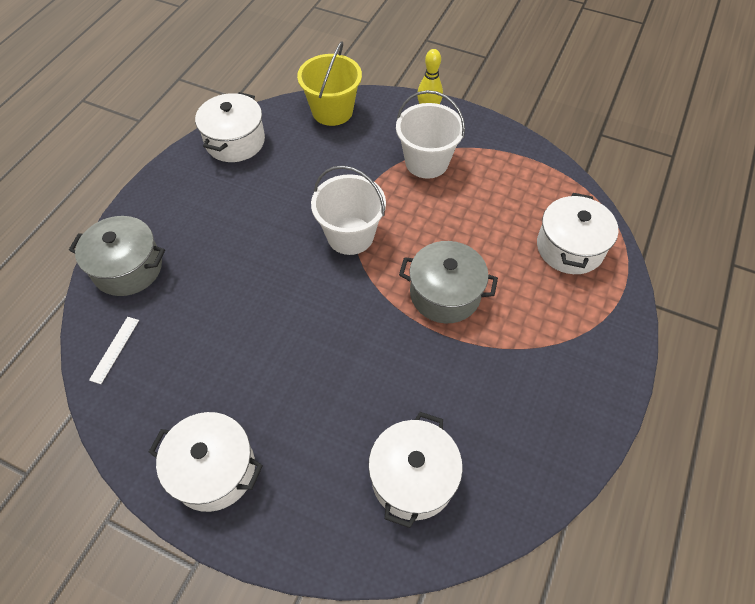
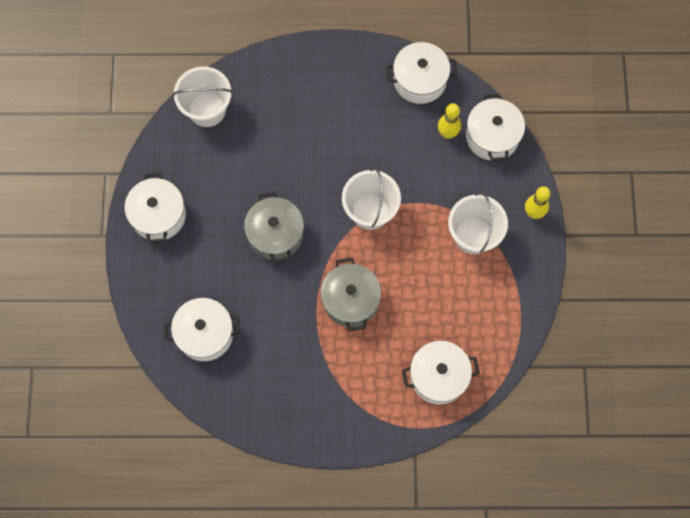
camera: 65 degrees right, 15 degrees up
(114, 349) = (207, 109): white ruler -> white bucket
(128, 268) = (269, 78): grey pot -> grey pot (275, 234)
(306, 141) = (447, 133): none -> yellow bowling pin
(332, 111) = (492, 136): yellow bucket -> white pot

